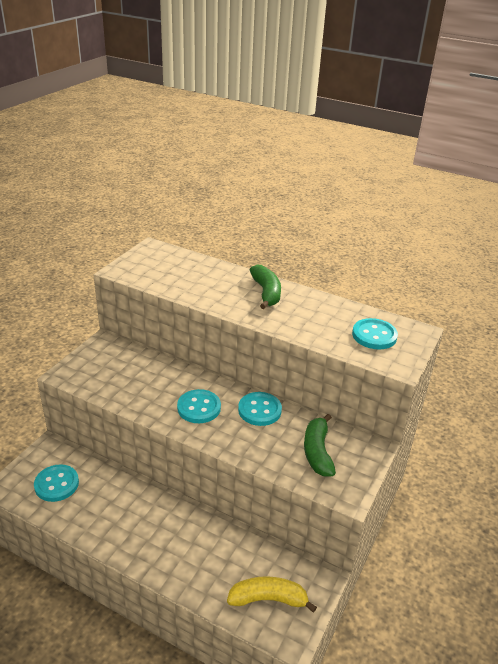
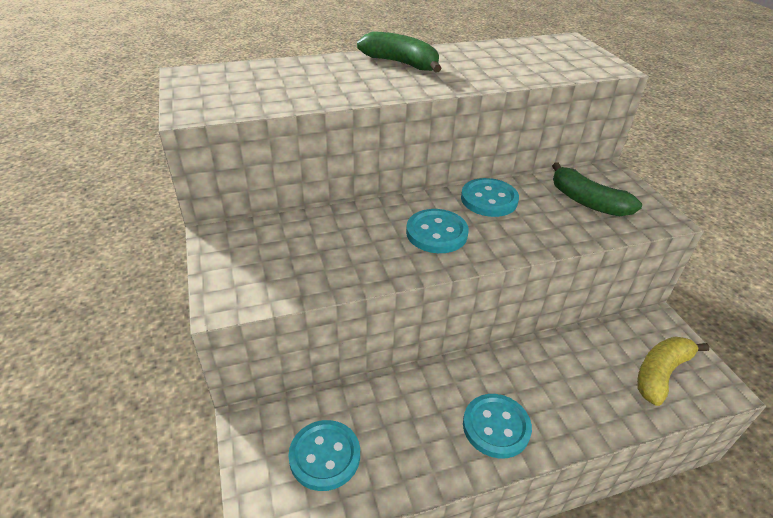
camera: 45 degrees left, 5 degrees up
(374, 335) = (551, 56): turquoise button -> turquoise button (496, 427)

